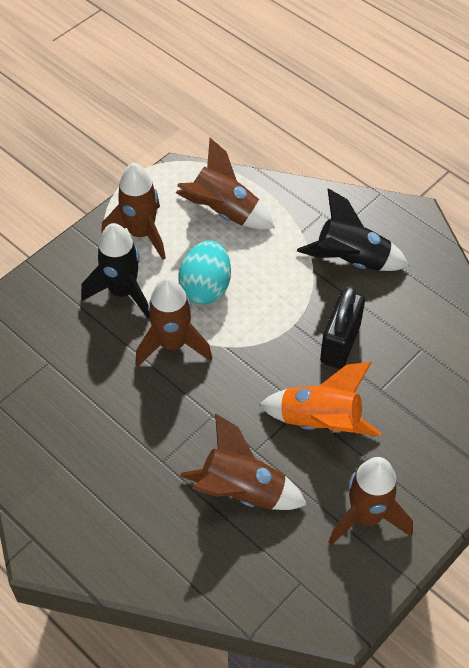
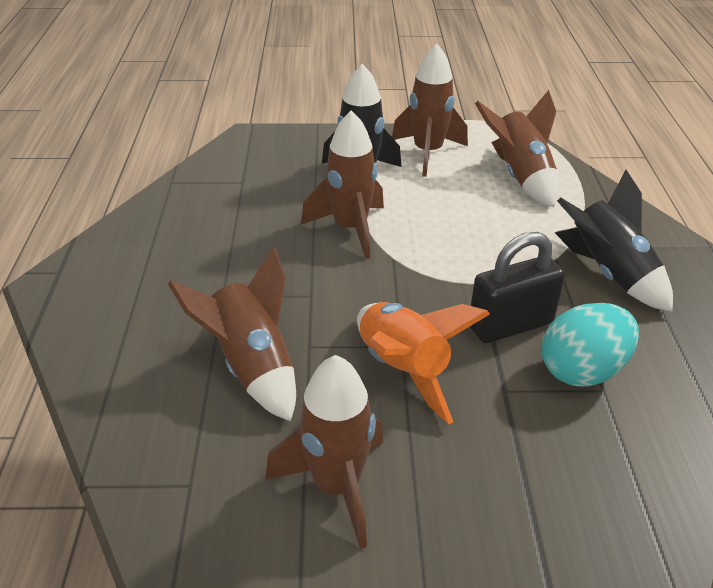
camera: 45 degrees right, 15 degrees down
(206, 288) = (433, 212): turquoise egg -> turquoise egg (582, 370)

